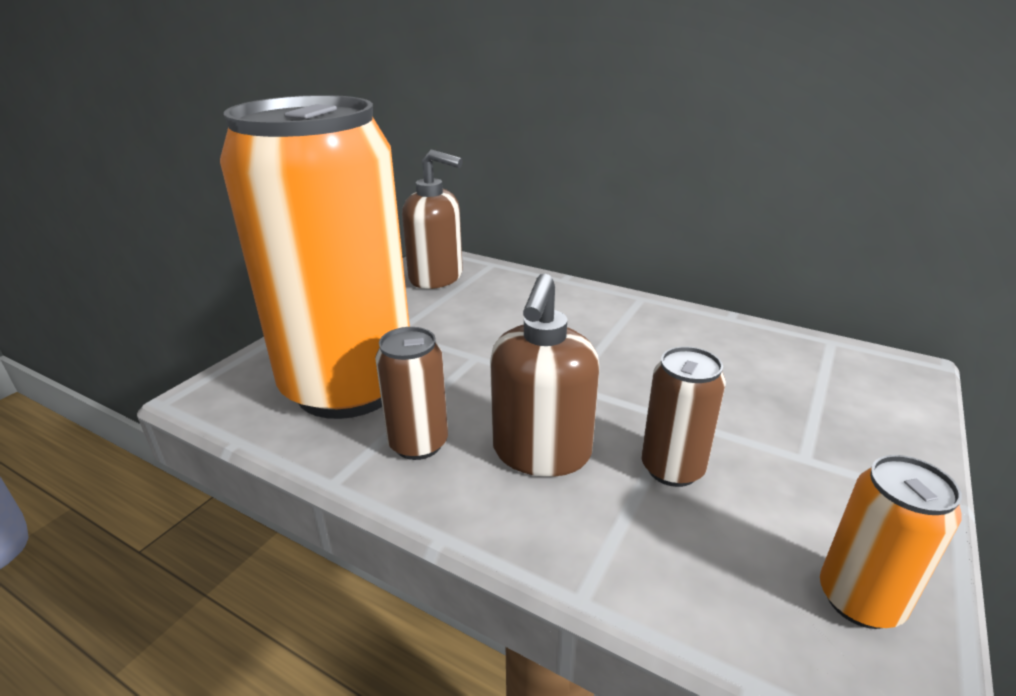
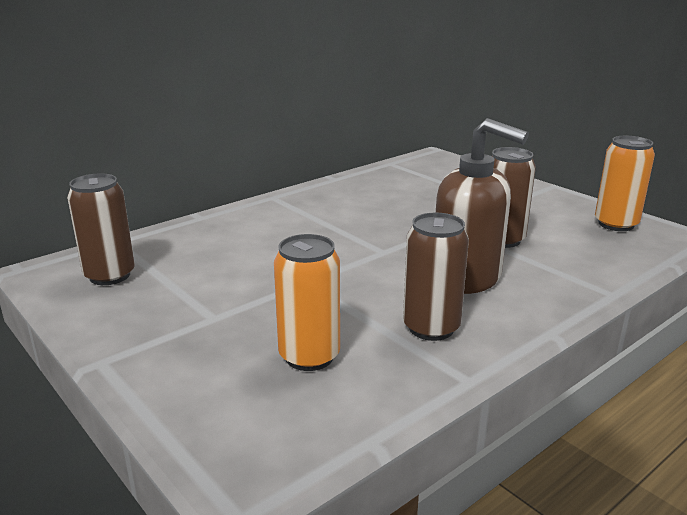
camera: 70 degrees left, 5 degrees down
(349, 386) = (309, 356): orange can -> orange can, size x0.40
(437, 277) = (110, 275): brown soap dispenser -> brown can

